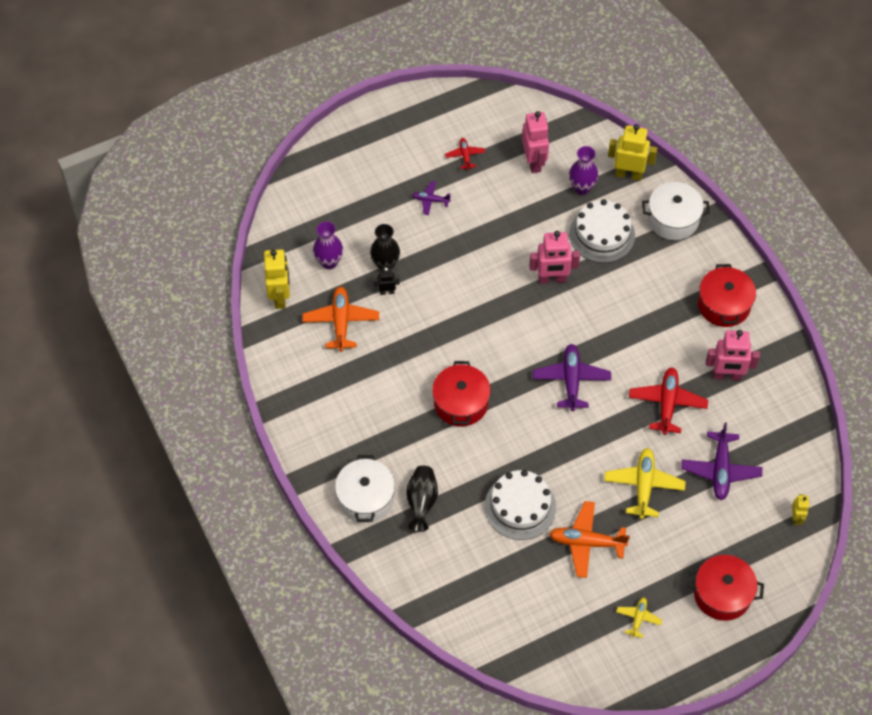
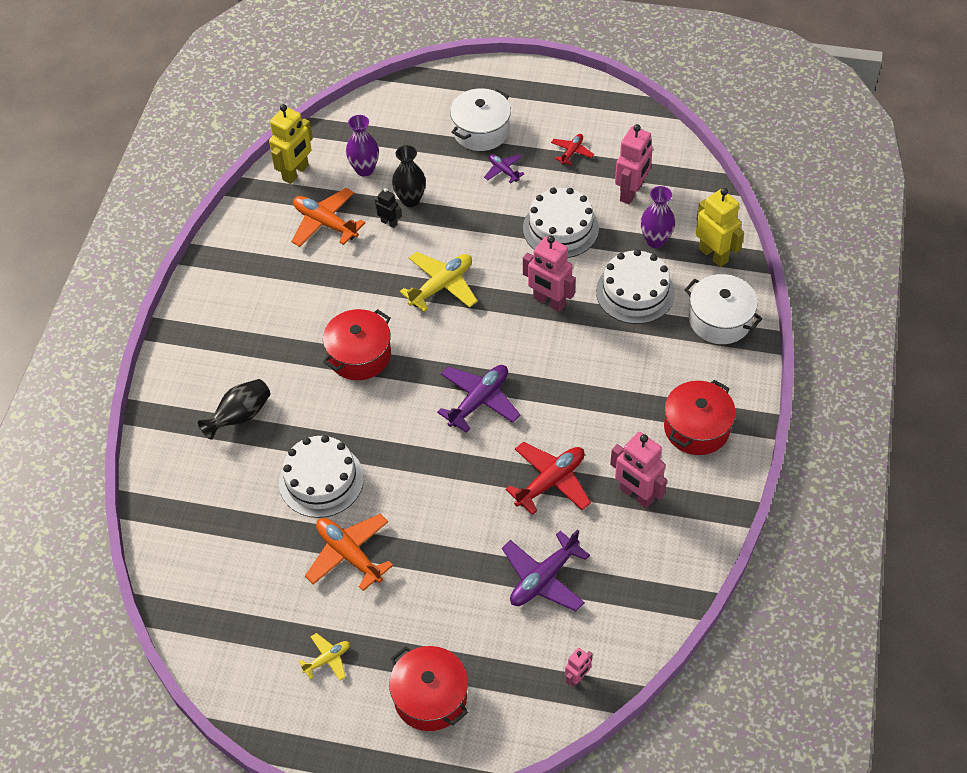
camera: 40 degrees right, 5 degrees down
(341, 322) = (325, 223): orange plane -> orange plane turned 90 degrees counterclockwise
(366, 498) = (197, 380): white pot -> white pot (481, 131)
(510, 219) = (560, 228): none -> white cake
(643, 486) = (453, 541): yellow plane -> yellow plane (441, 286)
(796, 517) = (577, 678): yellow robot -> pink robot

